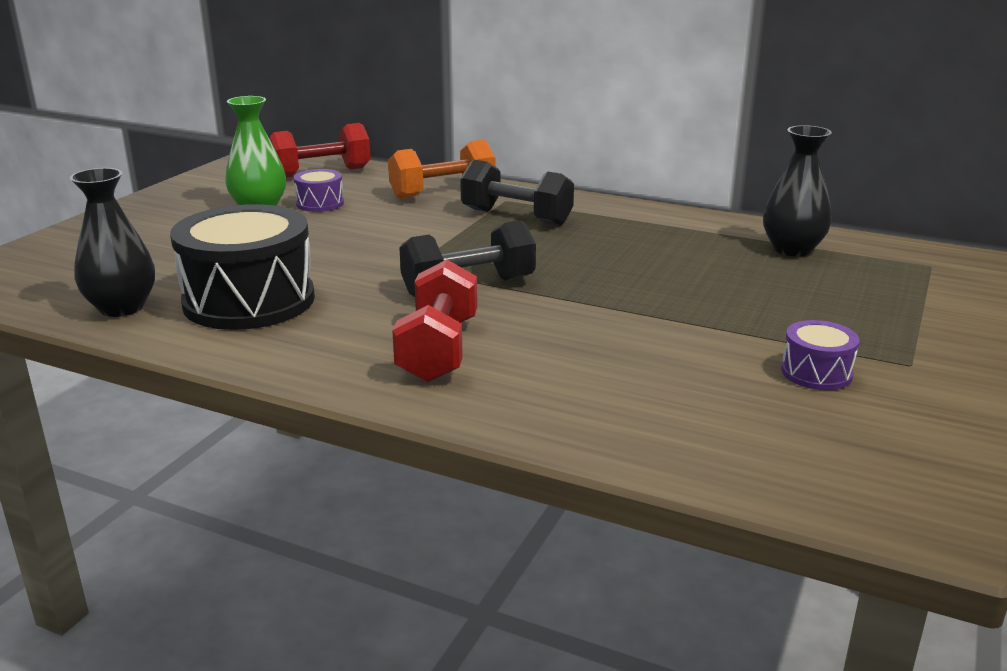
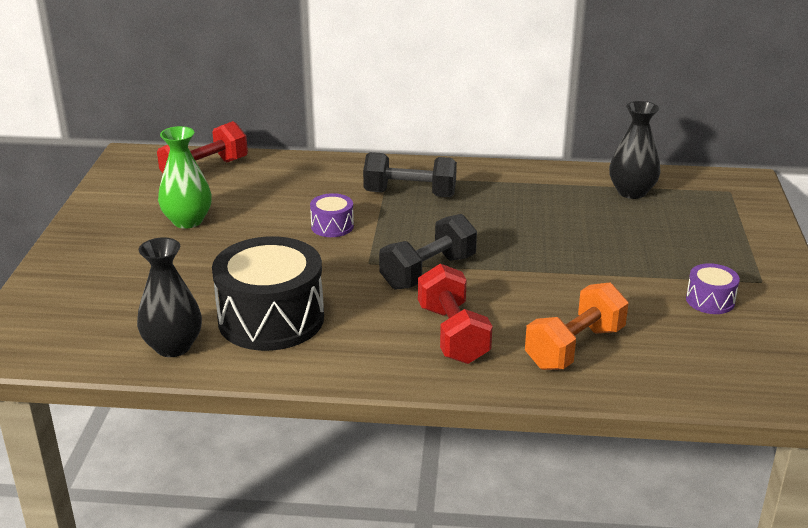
camera: 20 degrees left, 5 degrees up
(320, 203) = (236, 206): purple drum -> purple drum (332, 226)
(442, 192) = (329, 177): orange dumbbell -> orange dumbbell (574, 347)

